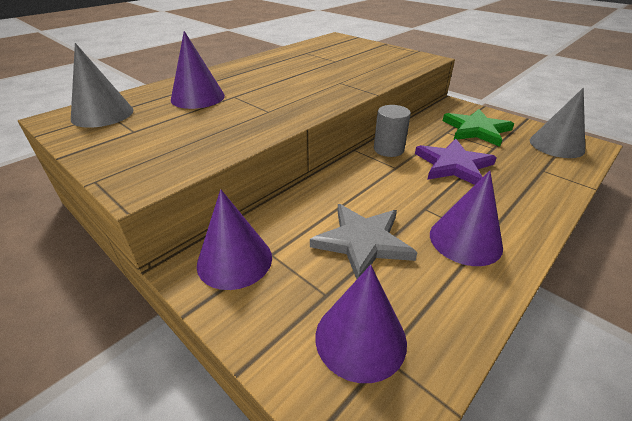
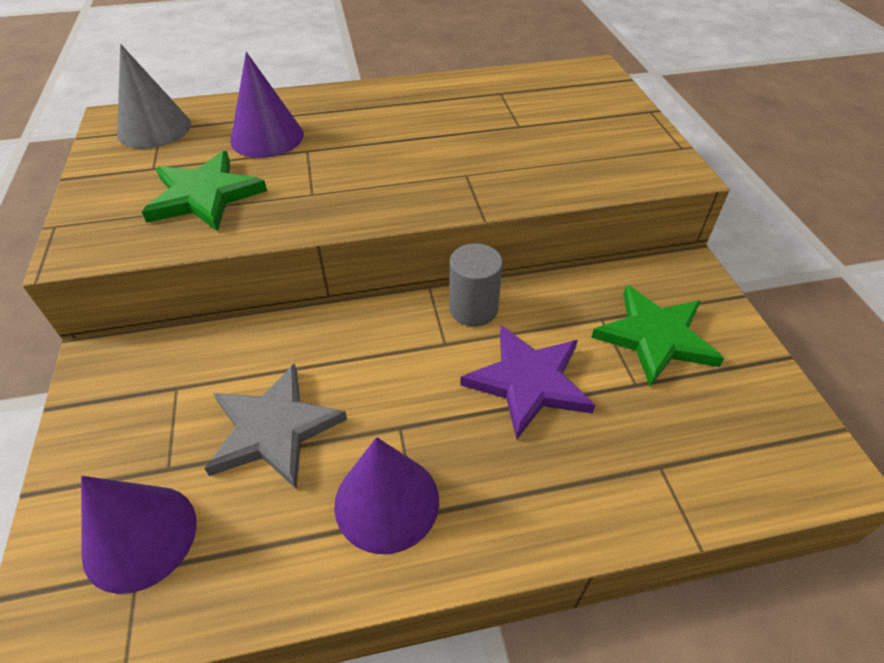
camera: 35 degrees right, 10 degrees up
(197, 131) = (204, 196): none -> green star
(234, 260) = (139, 374): purple cone -> none
(556, 145) = (759, 436): grey cone -> none

